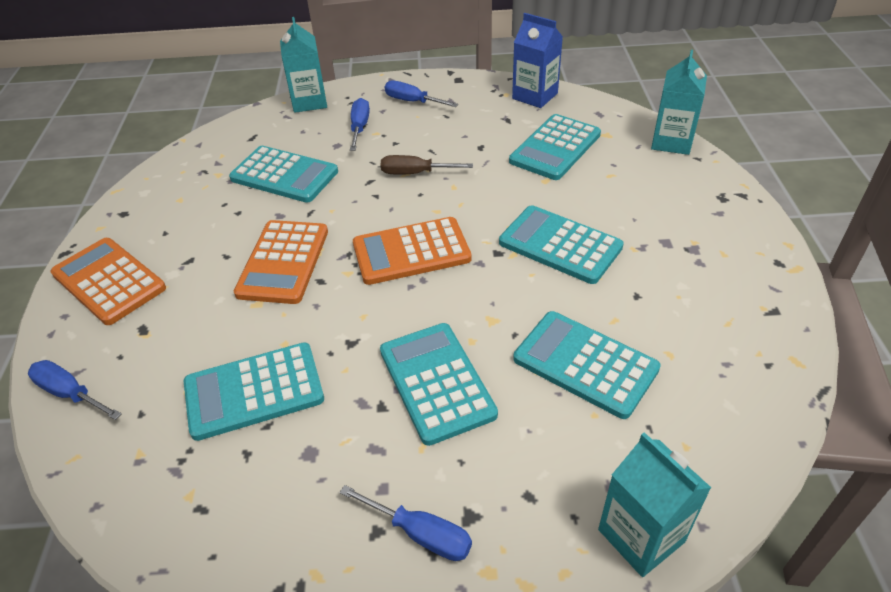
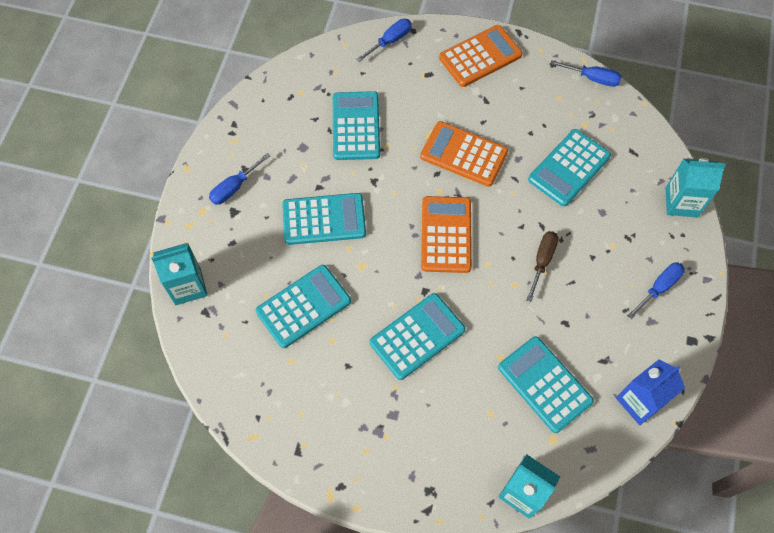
camera: 105 degrees right, 20 degrees up
(359, 127) = (625, 234): blue screwdriver -> blue screwdriver (592, 78)

